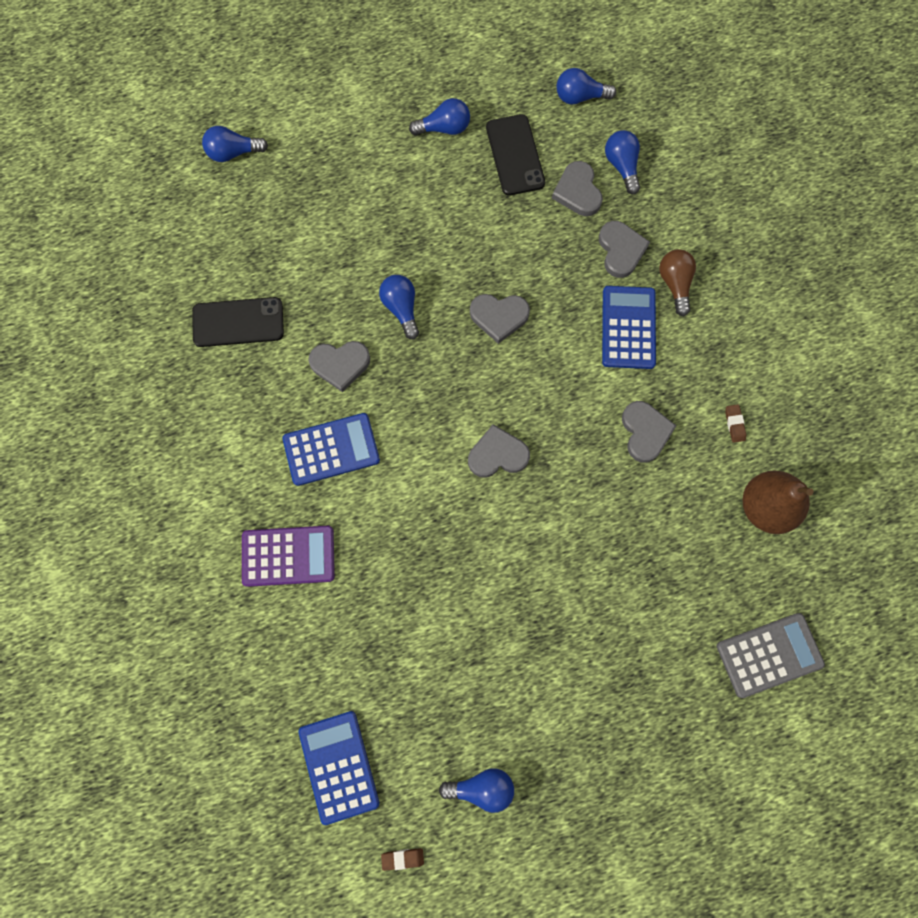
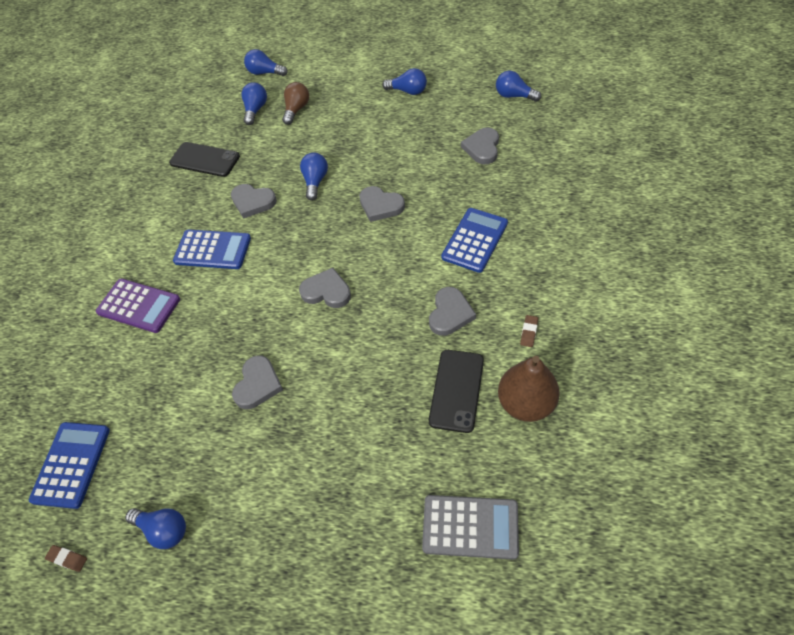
camera: 30 degrees right, 20 degrees down
(515, 155) = (448, 117): black phone -> black phone (457, 390)
(620, 250) = (495, 191): grey heart -> grey heart (258, 384)
(622, 166) = (524, 141): blue light bulb -> blue light bulb (255, 110)
(675, 284) = (527, 223): brown light bulb -> brown light bulb (296, 109)

